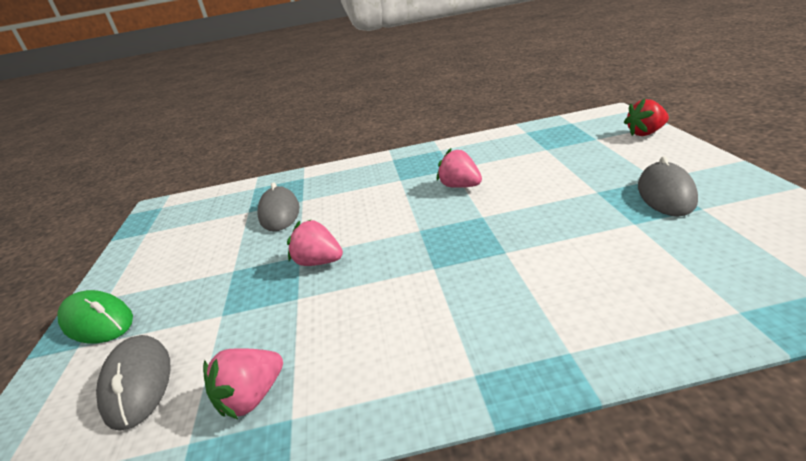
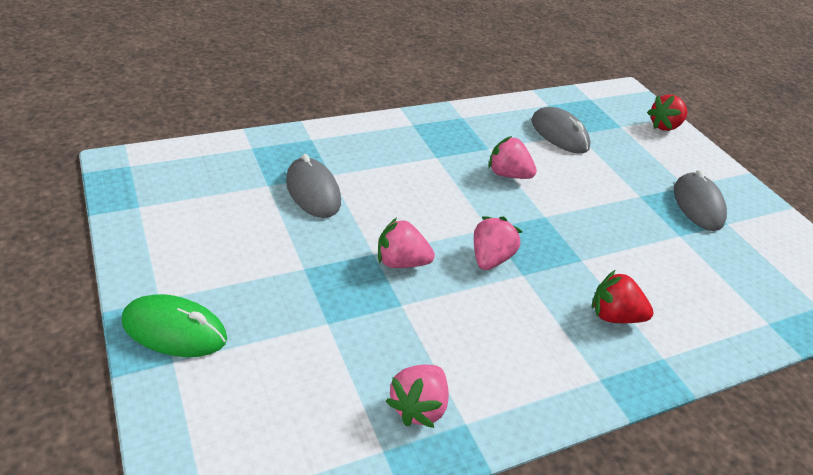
camera: 25 degrees left, 10 degrees up
(138, 383) = (287, 399): grey mouse -> grey mouse (559, 134)
(406, 255) = (490, 258): none -> pink strawberry
(520, 305) = (614, 316): none -> red strawberry

